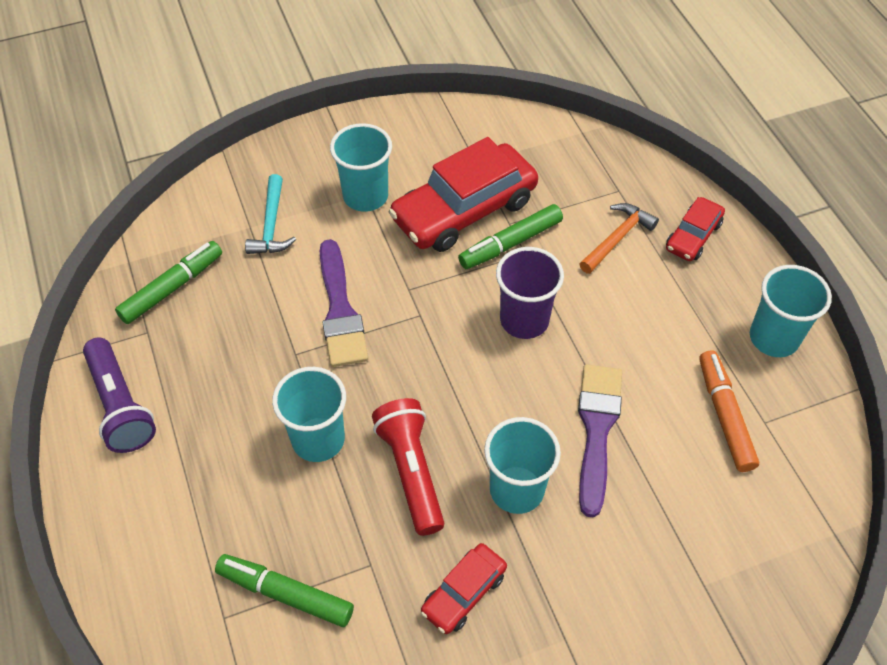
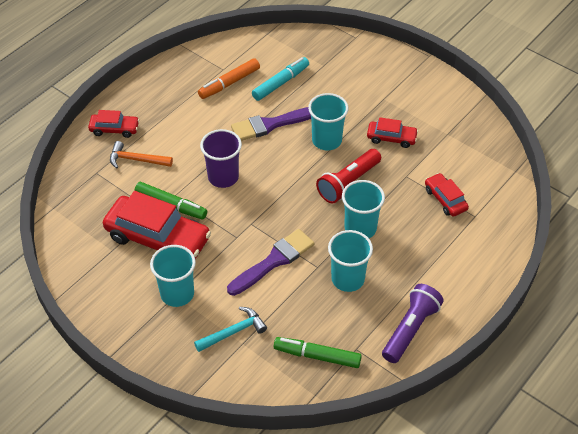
camera: 120 degrees left, 5 degrees down
(285, 594) = (445, 199): green marker -> red car
(688, 491) = (281, 83): none -> turquoise marker
(773, 338) = (168, 79): turquoise cup -> turquoise cup (348, 279)

